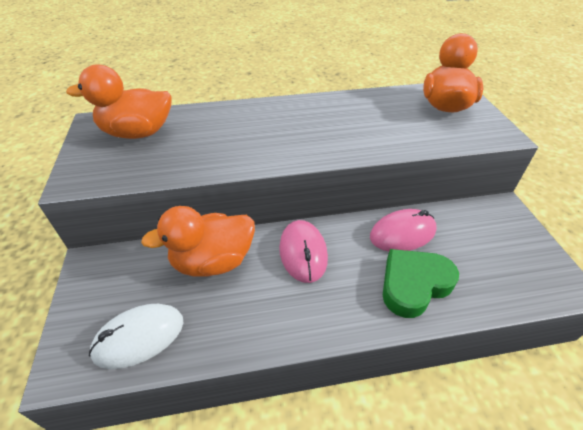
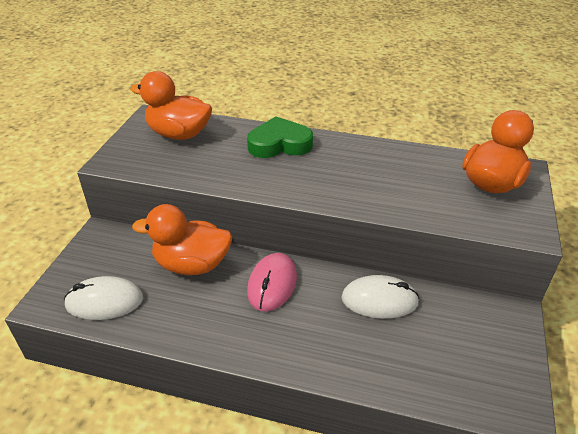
camera: 25 degrees right, 5 degrees down
(402, 233) = (379, 300): pink mouse -> white mouse
(414, 284) = (355, 348): green heart -> green heart (279, 144)

